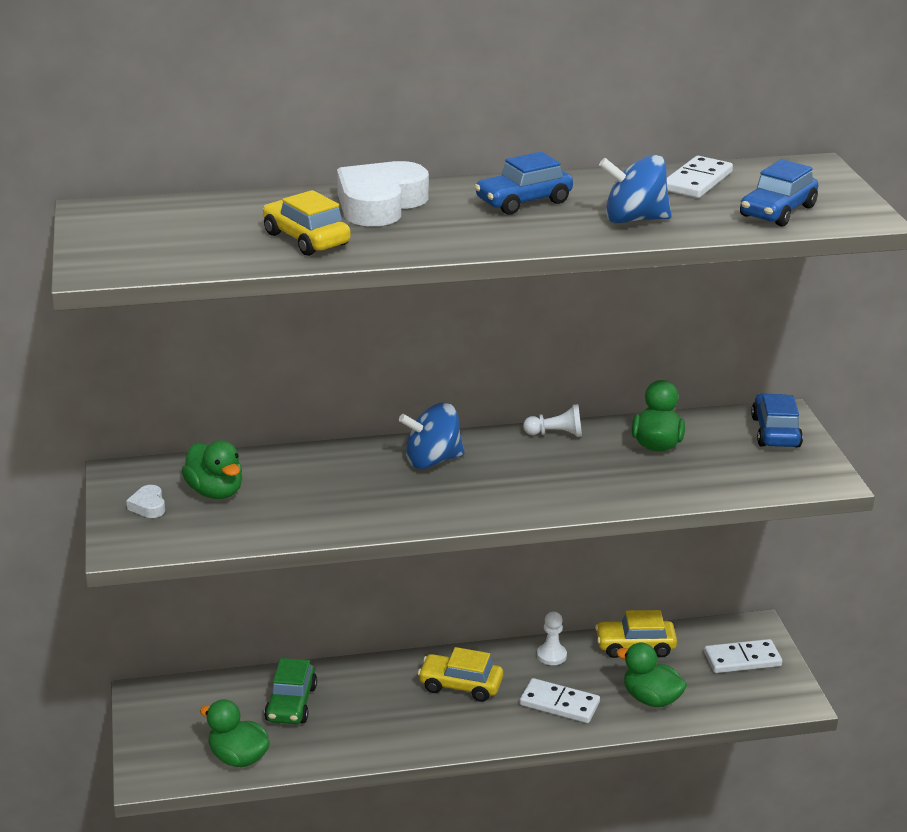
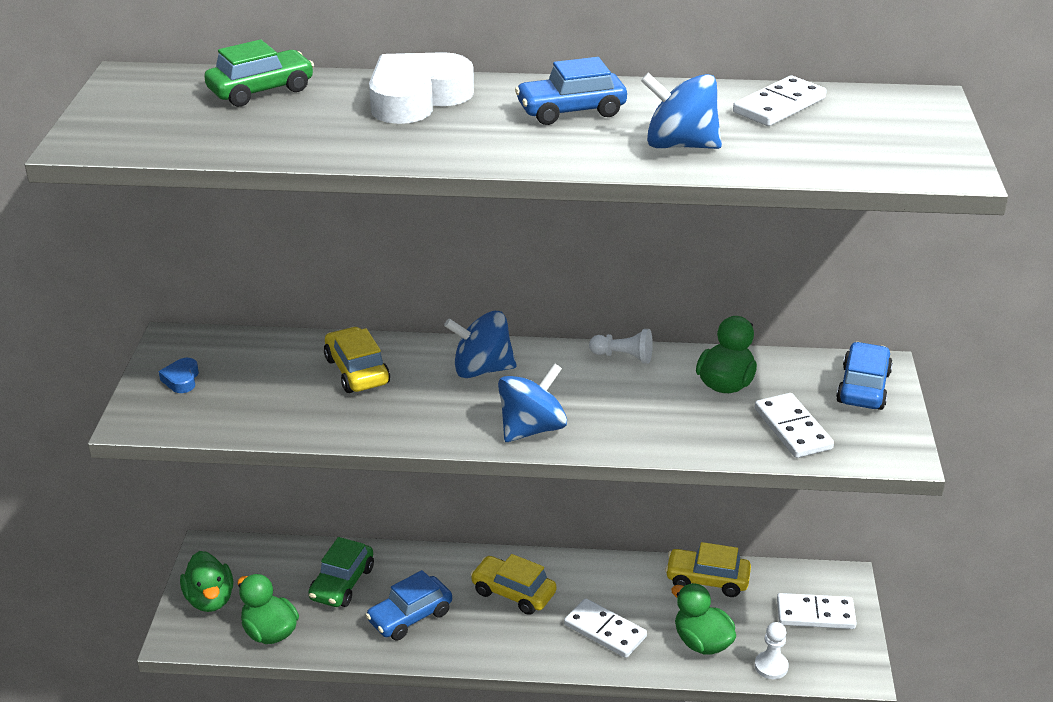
camera: 15 degrees right, 5 degrees up
(148, 506) = (181, 379): white heart -> blue heart
(215, 492) = (252, 373): green duck -> green duck (210, 599)
(231, 211) = (261, 91): none -> green car
(306, 239) = (315, 131): yellow car -> yellow car (357, 371)
(503, 503) = (532, 429): none -> blue spinning top
(551, 655) = (617, 575): white pawn -> white pawn (771, 666)
(731, 472) = (792, 429): none -> white domino
(777, 211) = (851, 152): blue car -> blue car (410, 616)

